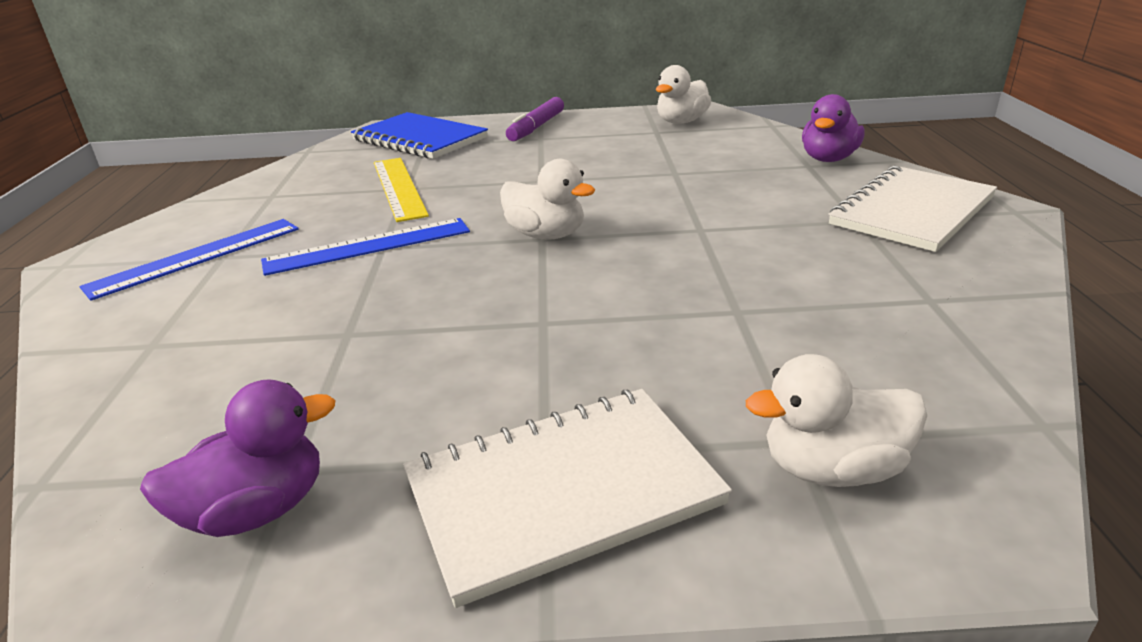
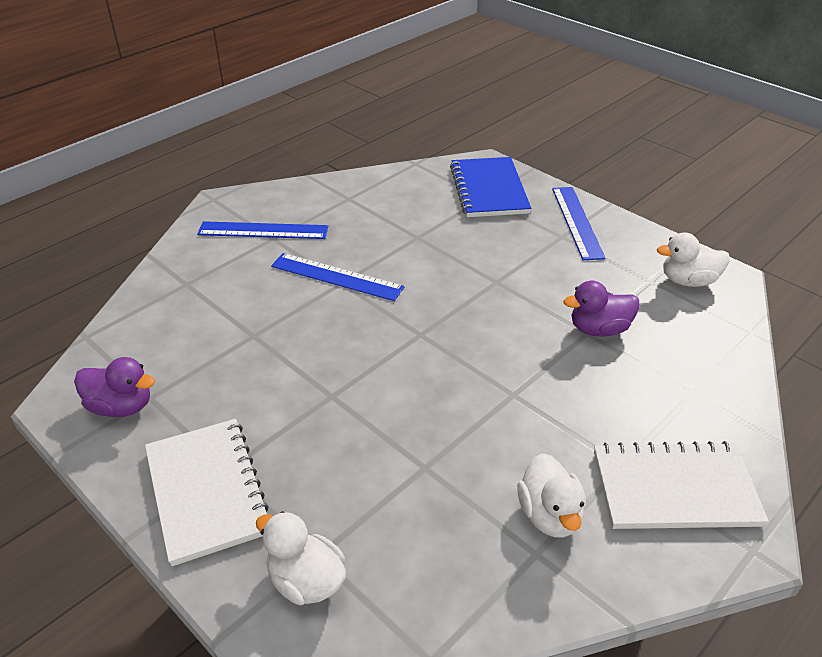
camera: 45 degrees right, 10 degrees up
(398, 188) = (413, 234): yellow ruler -> none
(536, 127) = (576, 222): purple marker -> blue ruler
(546, 235) = (426, 333): white duck -> white duck (549, 515)
(562, 492) = (207, 491): white notebook -> white notebook turned 45 degrees clockwise
(828, 159) = (721, 397): purple duck -> purple duck (599, 329)

